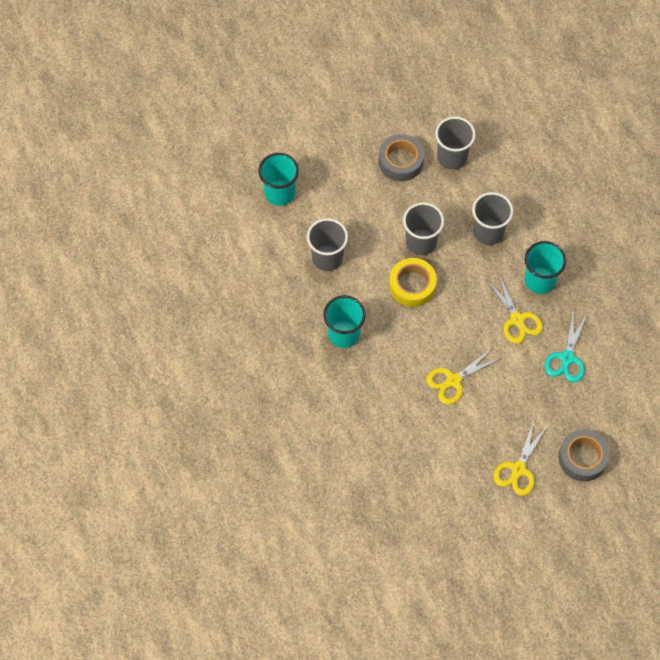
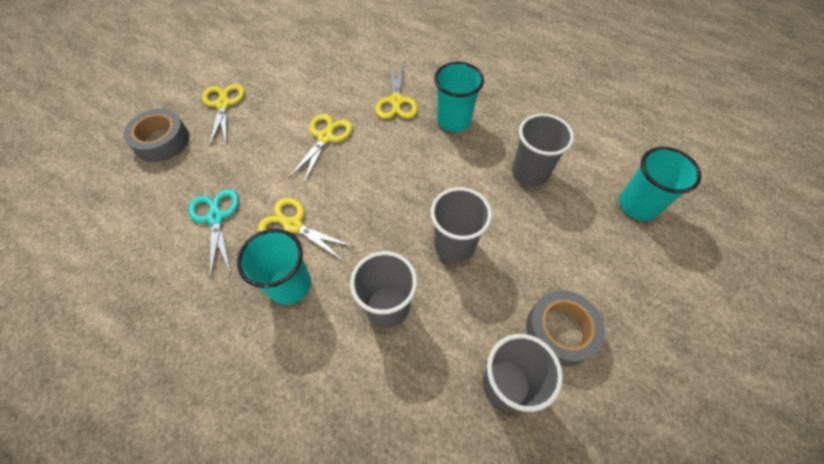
camera: 145 degrees right, 5 degrees down
(374, 381) = (396, 101): none -> yellow scissors
(412, 285) = (427, 195): yellow tape -> none

